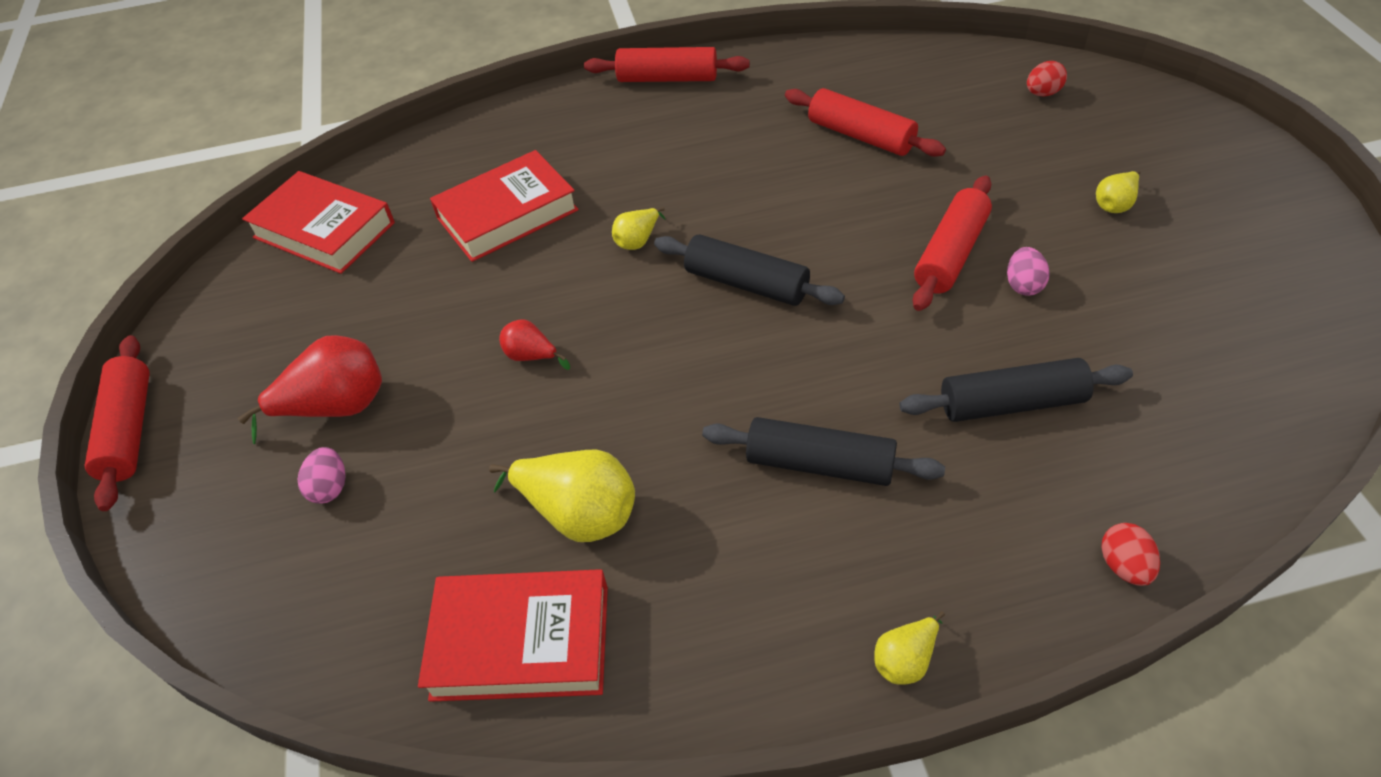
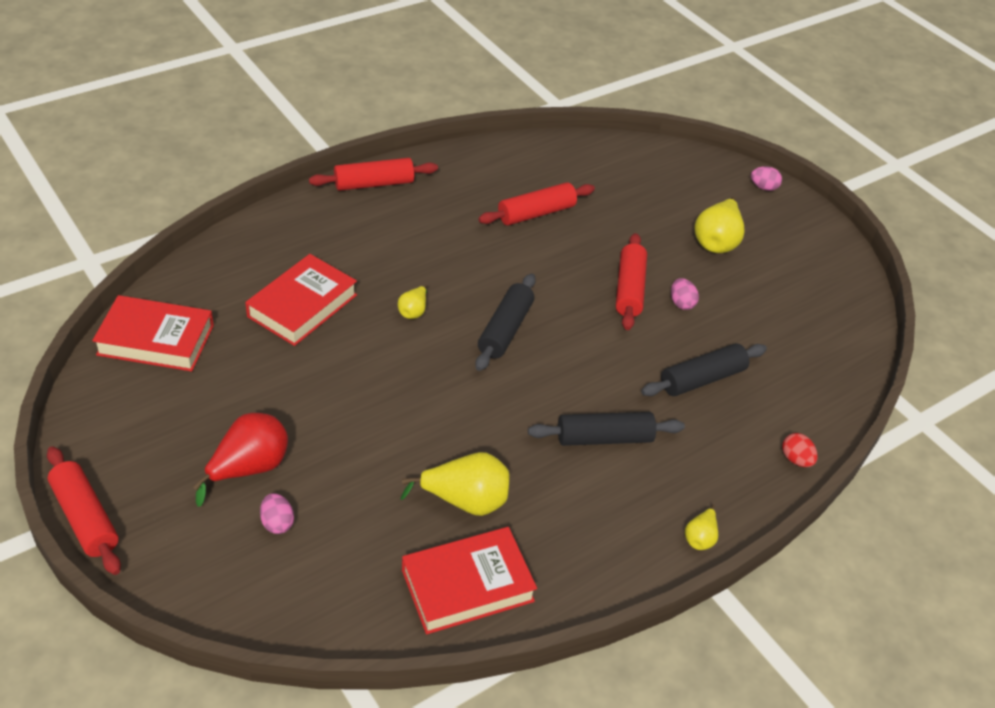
camera: 30 degrees left, 5 degrees down
(532, 356) = (378, 406): red pear -> none
(747, 283) = (505, 330): black rolling pin -> black rolling pin turned 75 degrees counterclockwise
(860, 136) = (536, 213): red rolling pin -> red rolling pin turned 45 degrees counterclockwise
(1042, 93) = (644, 169): red egg -> none
(1115, 204) = (716, 242): yellow pear -> yellow pear, size x1.88
(1222, 136) = (763, 187): none -> pink egg

